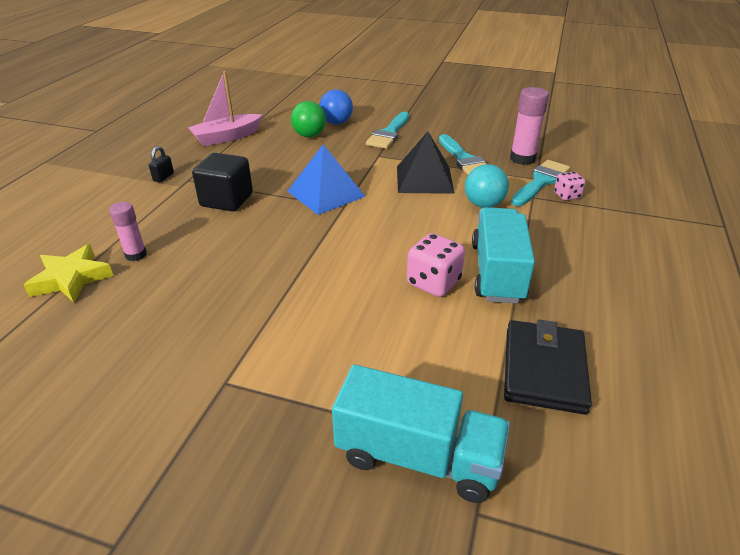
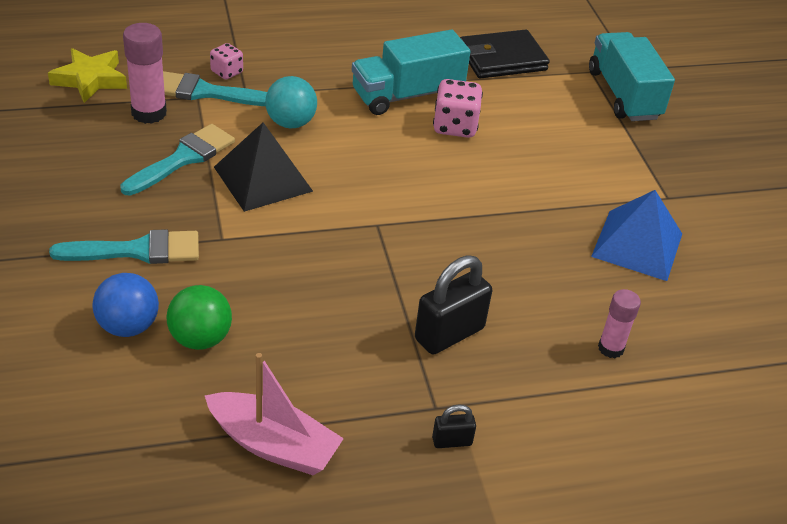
camera: 125 degrees left, 5 degrees up
(71, 279) = (688, 374): yellow star -> yellow star (90, 79)
(226, 200) = (449, 334): black cube -> black padlock
(325, 193) = (362, 250): blue pyramid -> blue pyramid (637, 245)

